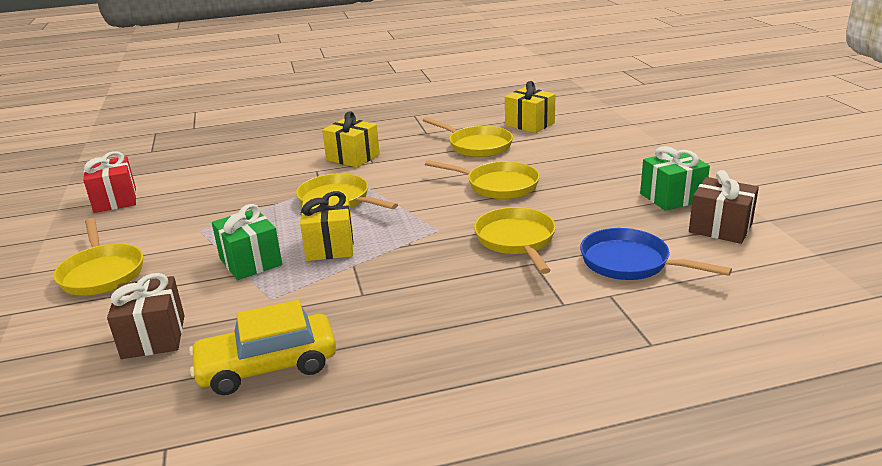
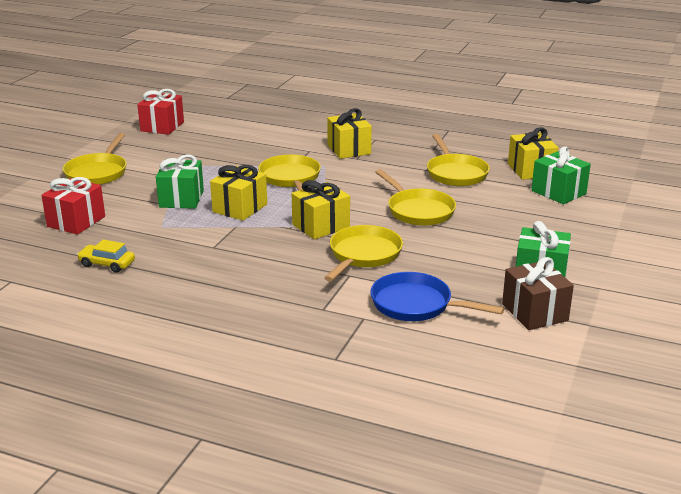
camera: 35 degrees right, 0 degrees up
(153, 337) = (76, 221): brown gift -> red gift
(267, 366) = (107, 264): yellow car -> yellow car, size x0.55
(436, 231) = (321, 226): none -> yellow gift
(577, 133) = (558, 192): none -> green gift
(630, 263) = (416, 305): blue pan -> blue pan turned 45 degrees counterclockwise

